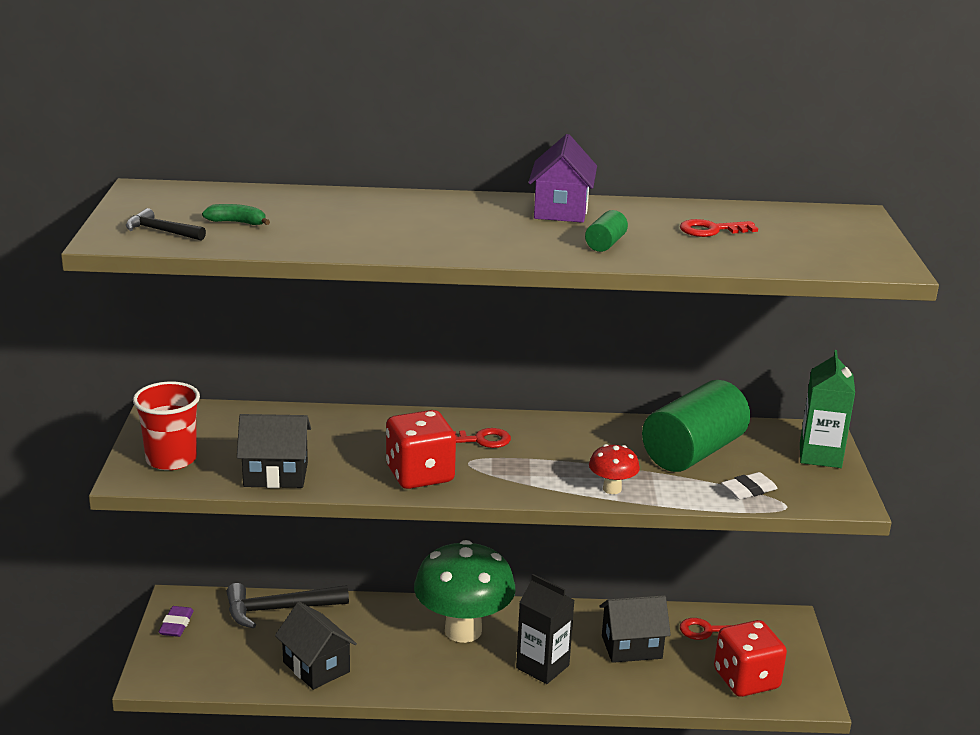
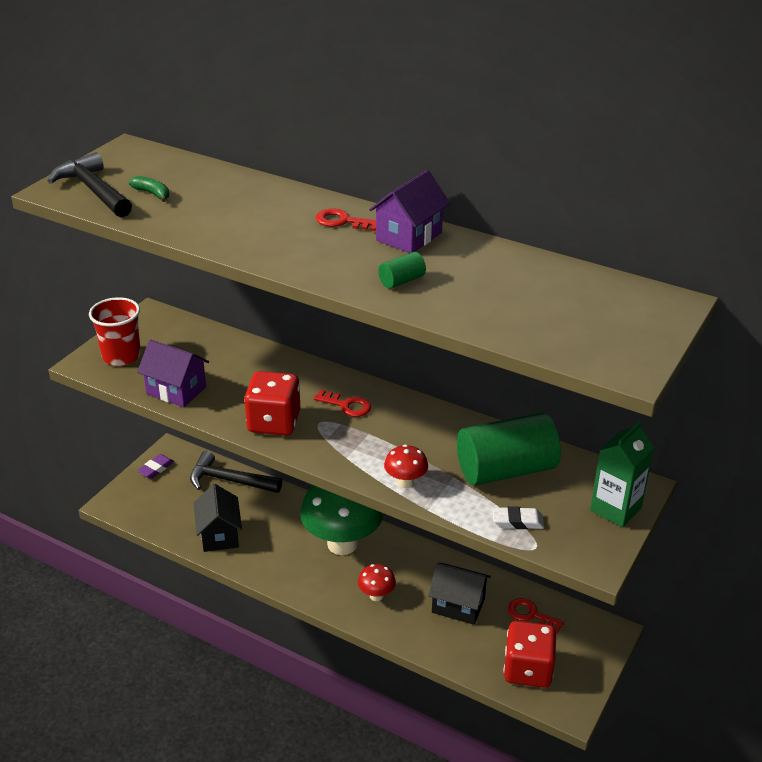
camera: 30 degrees right, 10 degrees up
(161, 231) = (94, 190): black hammer -> black hammer, size x1.79
(276, 474) = (176, 390): black house -> purple house
(542, 666) = (376, 595): black carton -> red mushroom
(711, 230) = (513, 288): red key -> red key (342, 221)

